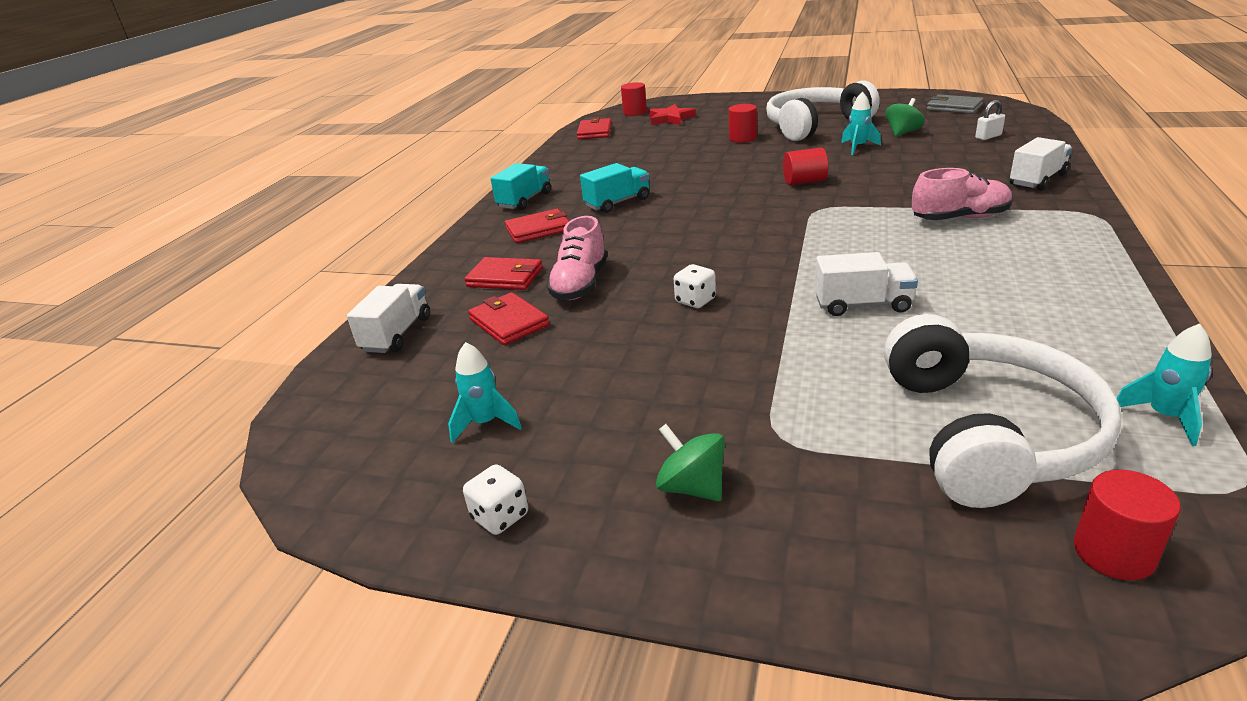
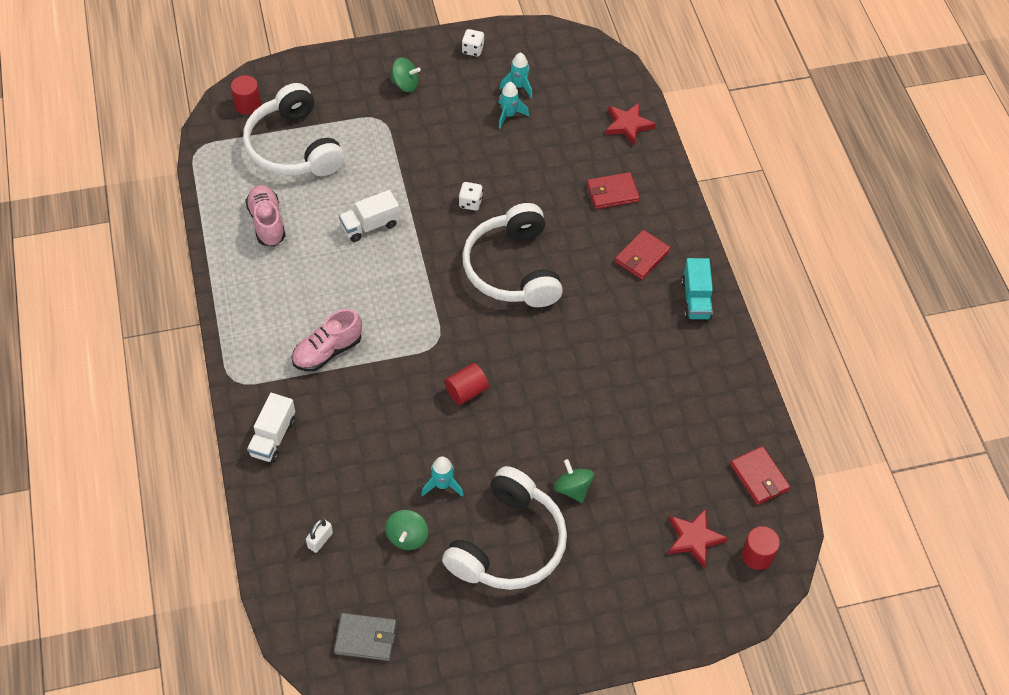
camera: 145 degrees right, 25 degrees up
(397, 334) = (628, 125): white truck -> red star
(509, 322) = (570, 153): red wallet -> none
(580, 284) = (555, 199): pink shoe -> pink shoe (267, 222)
(617, 203) = (609, 314): turquoise truck -> none
(689, 241) = (513, 269): none -> white headphones
(742, 138) = (573, 488): red cylinder -> green spinning top
(1164, 417) = (220, 178): turquoise rocket -> turquoise rocket (509, 115)

